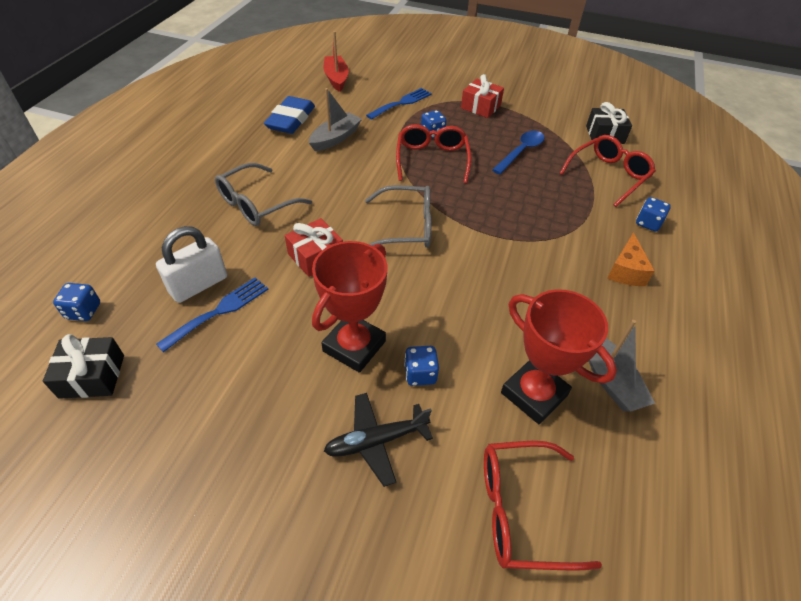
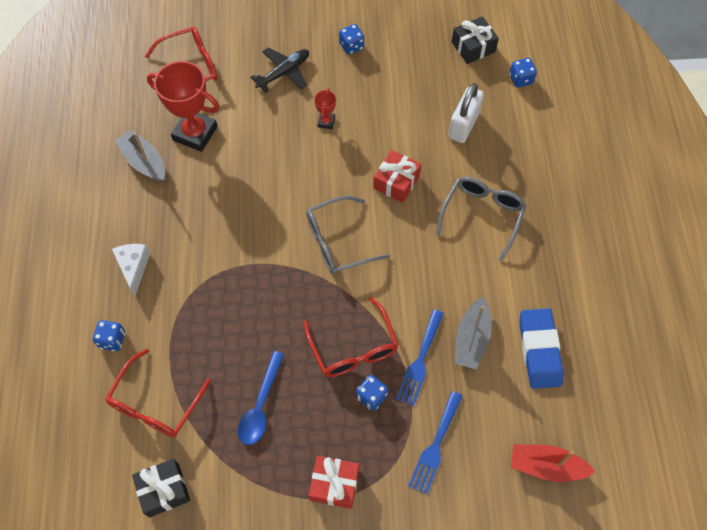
camera: 160 degrees right, 15 degrees up
(219, 311) = (433, 112): blue fork -> blue fork (420, 361)
(336, 79) = (546, 466): red boat -> red boat turned 135 degrees clockwise
(354, 346) = (326, 122): red trophy -> red trophy, size x0.46
(420, 374) = (274, 119): blue dice -> blue dice (351, 46)
(626, 271) = (134, 268): orange cheese -> white cheese

